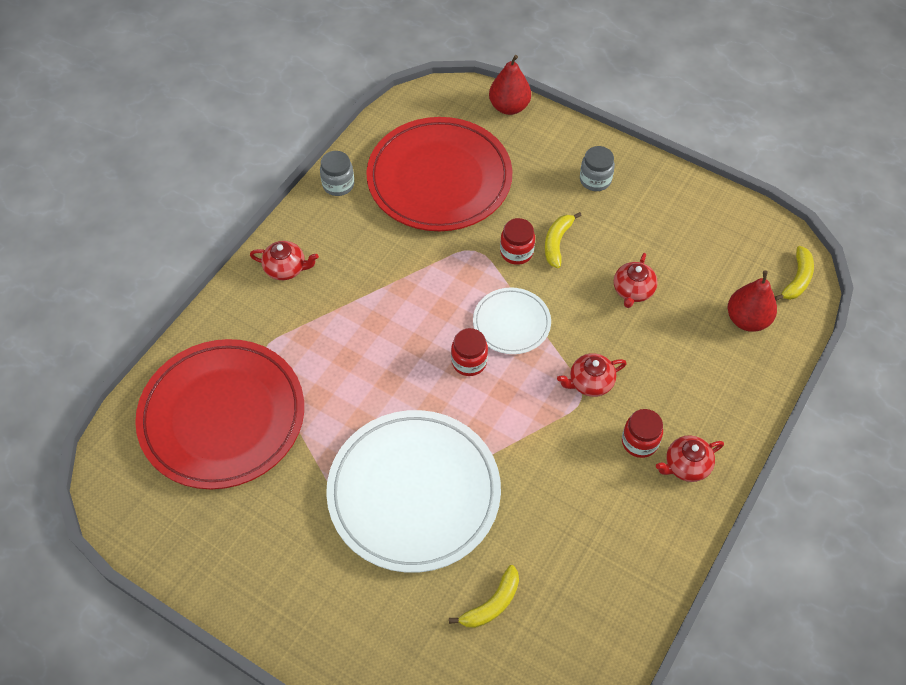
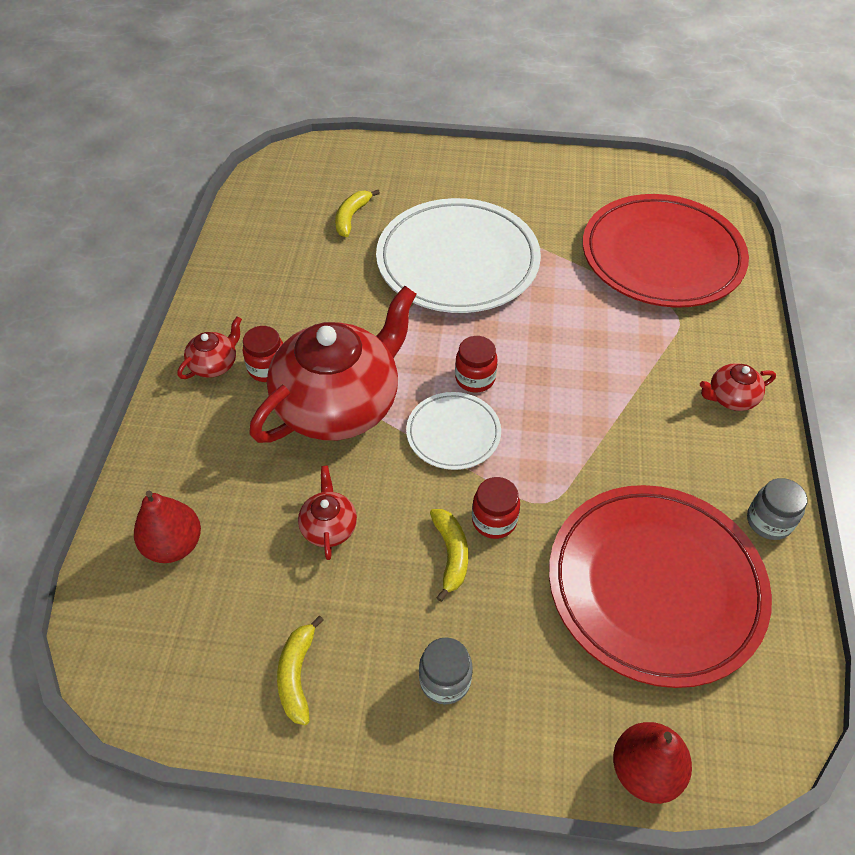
camera: 155 degrees right, 5 degrees down
(590, 382) = (339, 404): red teapot -> red teapot, size x2.41
(797, 279) = (111, 632): yellow banana -> yellow banana (297, 675)

